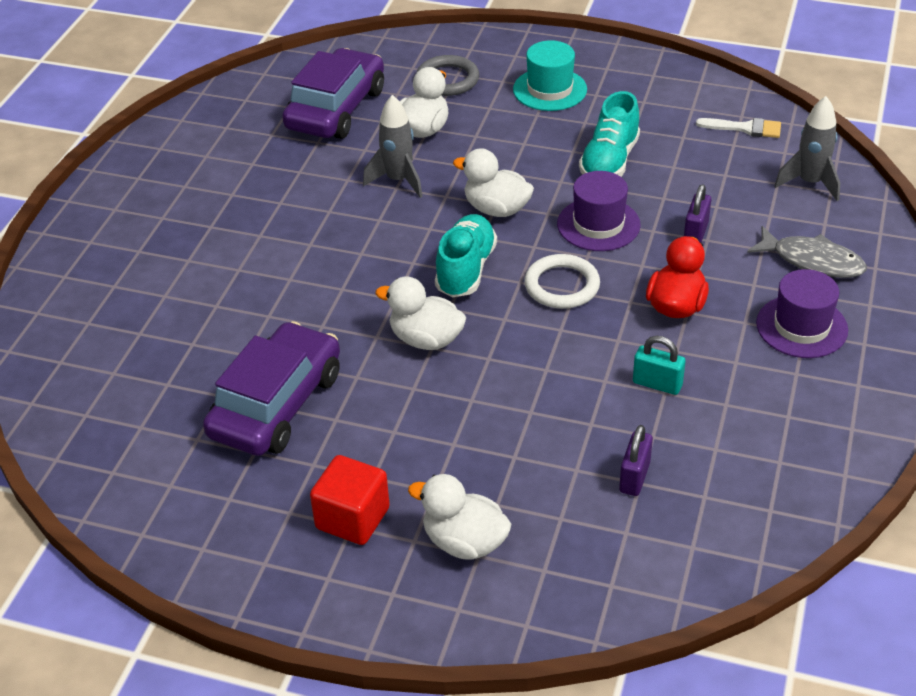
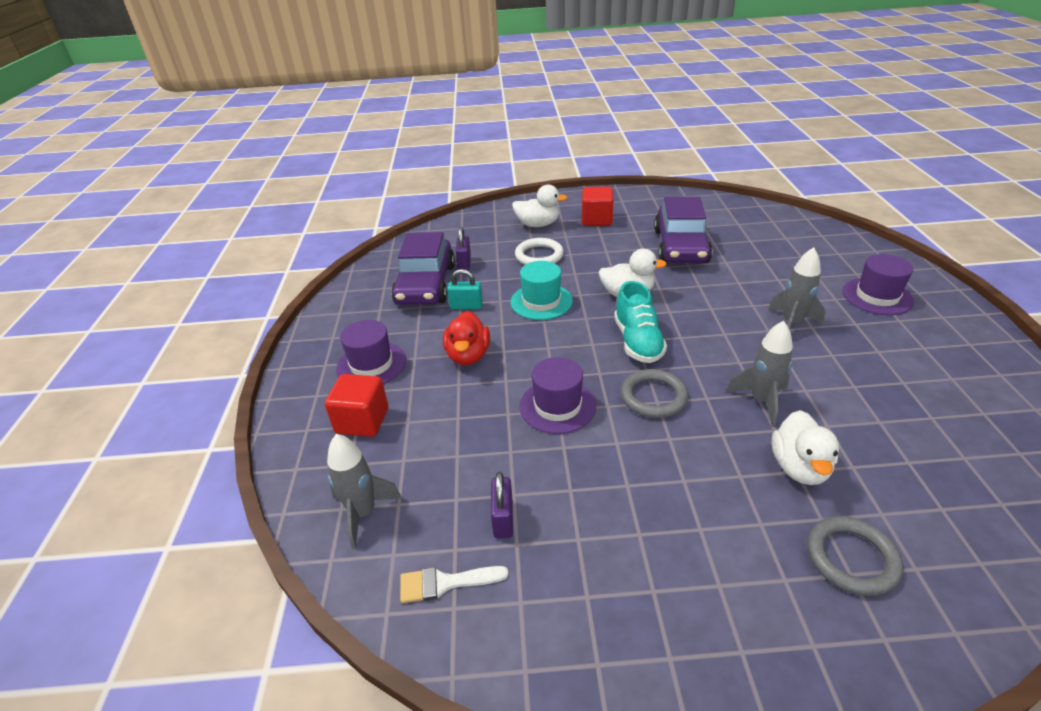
camera: 160 degrees right, 5 degrees down
(140, 249) = (877, 296): none -> purple hat
(276, 244) = (792, 323): none -> grey rocket
(336, 109) = (916, 468): purple car -> purple car (426, 284)
(496, 209) = (653, 397): white duck -> grey ring
(550, 89) = (715, 581): turquoise hat -> turquoise hat (541, 301)
(562, 285) = (559, 348): white ring -> white ring (539, 255)
(609, 161) = (582, 481): turquoise shoe -> none
(695, 233) = (469, 420): purple padlock -> purple padlock (503, 519)
(812, 261) = (362, 421): grey fish -> red cube

